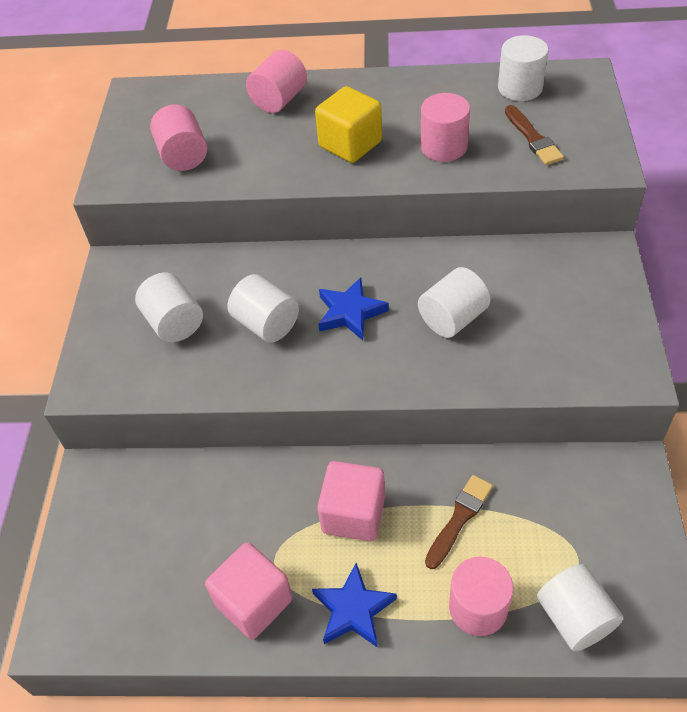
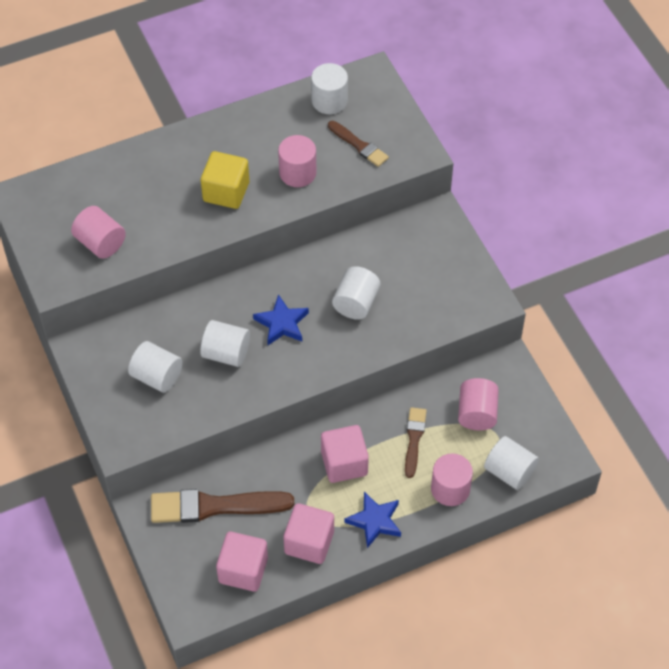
camera: 30 degrees left, 5 degrees up
(153, 603) = (243, 570): none -> pink cube
(169, 505) = (214, 506): none -> brown brush
(279, 100) = (146, 167): pink cylinder -> pink cylinder (477, 413)

